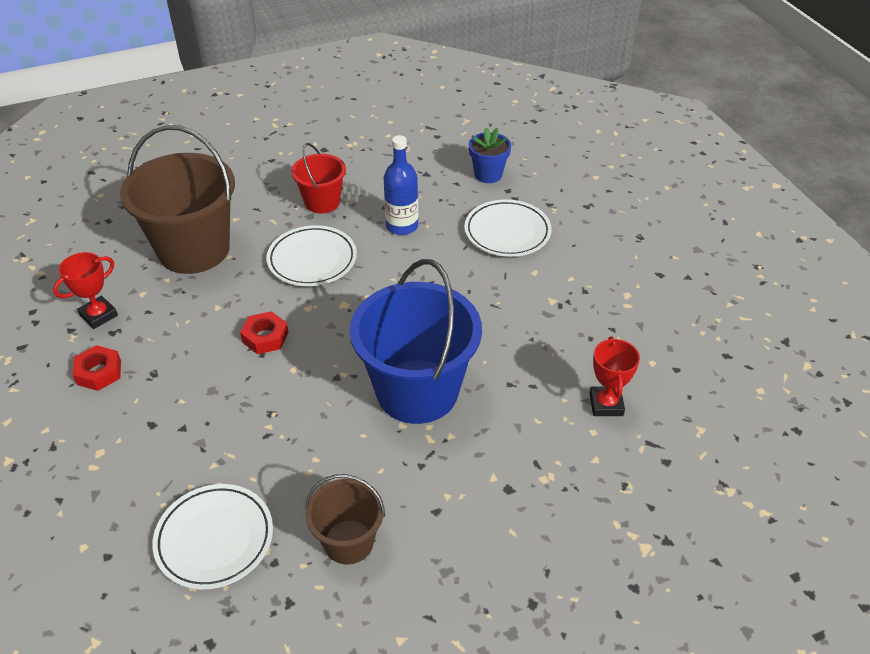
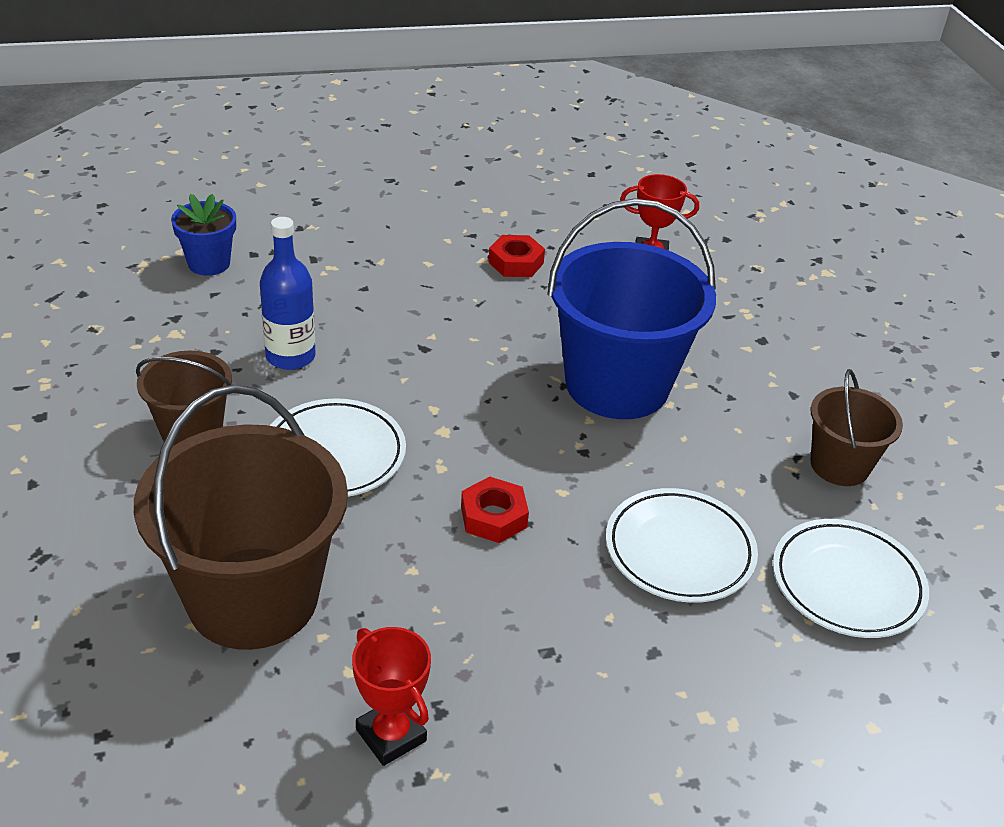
camera: 85 degrees left, 5 degrees down
(99, 372) = (535, 726): red nut -> red nut (516, 263)
(322, 202) = (191, 431): red bucket -> brown bucket
(507, 232) = (343, 269): white plate -> white plate (679, 551)

